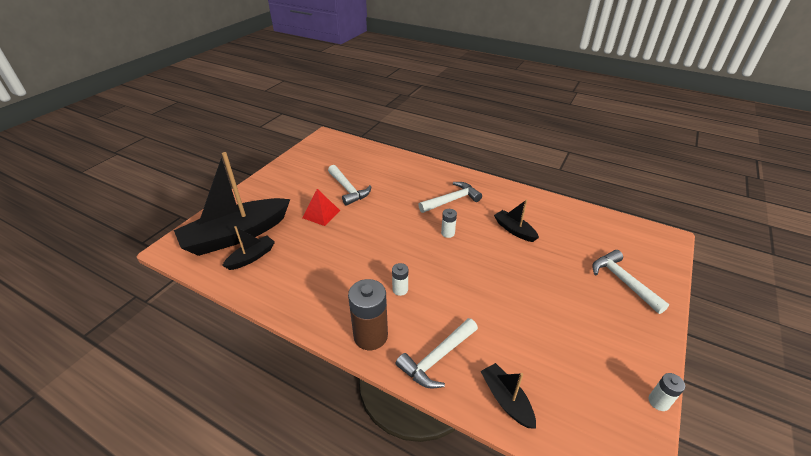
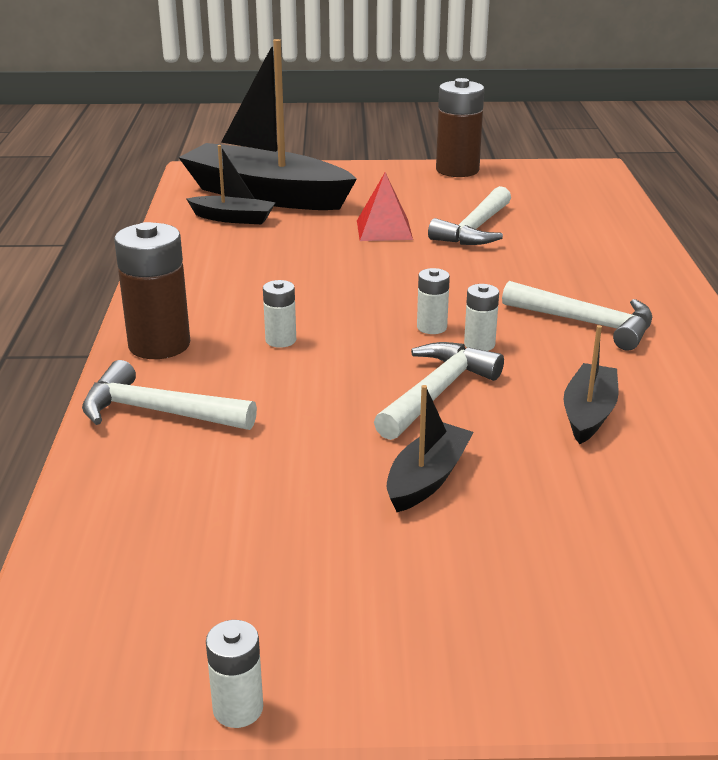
camera: 60 degrees right, 10 degrees down
(283, 167) = (457, 170): none -> brown battery
(424, 239) = (431, 327): none -> white battery
(506, 399) = (116, 500): black boat -> black boat (427, 478)
(622, 281) = (596, 602): white hammer -> white hammer (437, 392)

